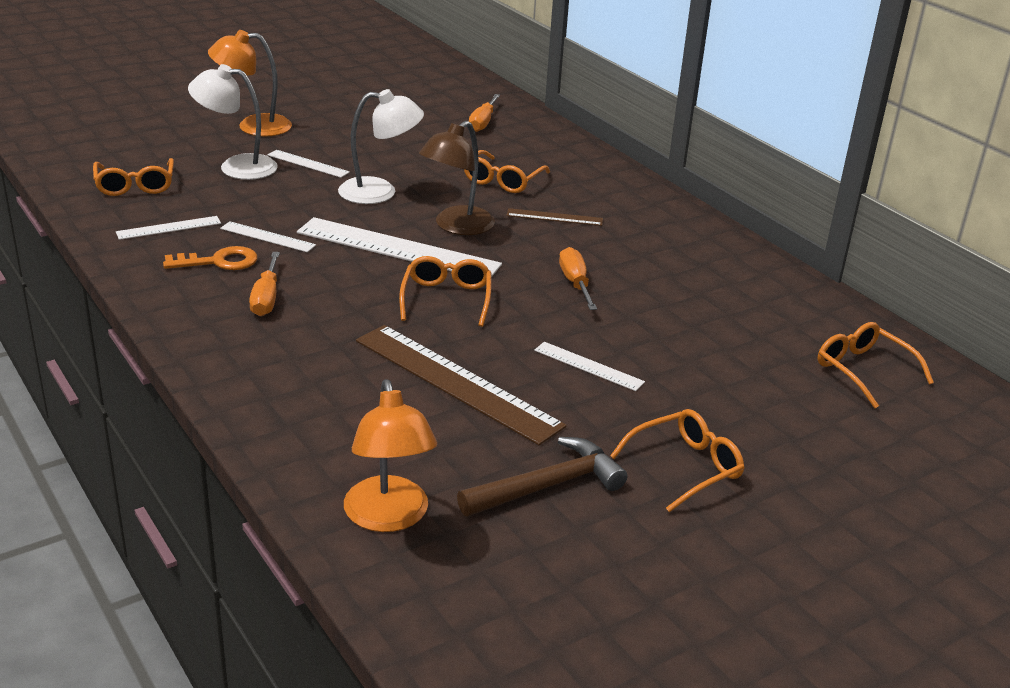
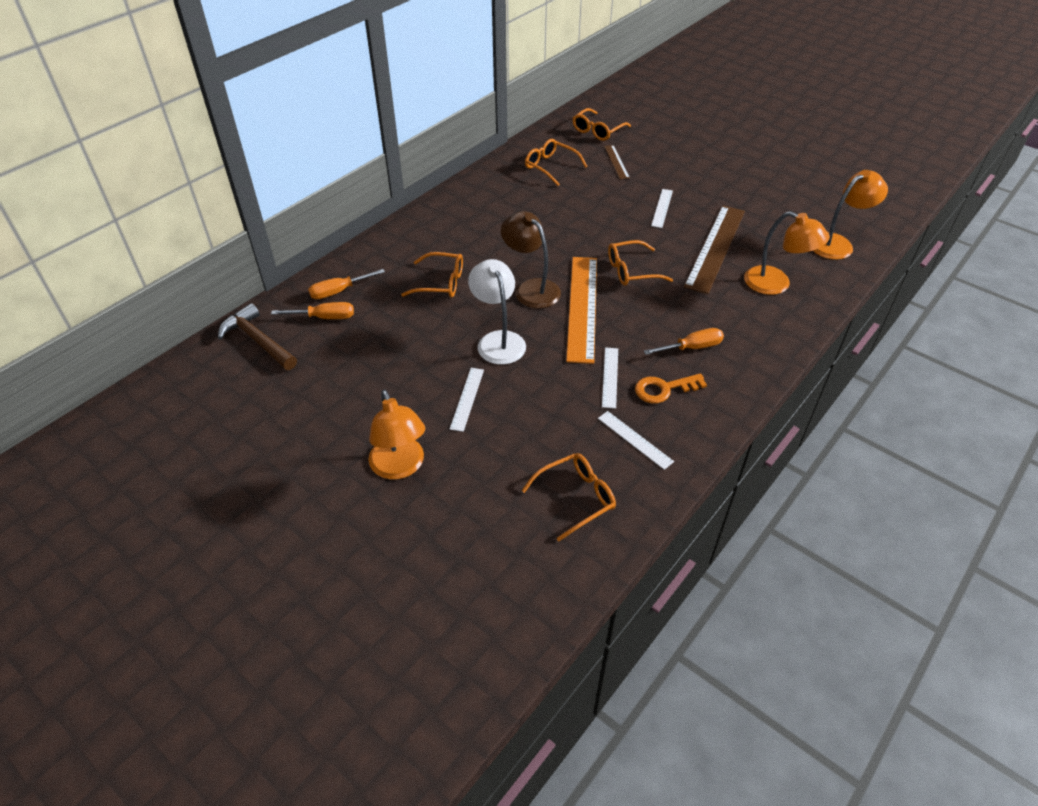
camera: 105 degrees left, 15 degrees up
(219, 262) = (664, 389): orange key -> orange key turned 75 degrees counterclockwise
(237, 166) = (498, 443): white lamp -> none
(332, 407) = (776, 284): none -> orange lamp
(397, 249) = (582, 307): white ruler -> orange ruler
(456, 226) = (531, 288): brown lamp -> brown lamp turned 150 degrees counterclockwise
(547, 486) = (771, 204): brown hammer -> brown hammer (258, 341)
(554, 217) = (488, 248): brown ruler -> brown ruler (616, 162)
(575, 283) = (575, 226): orange screwdriver -> orange screwdriver (339, 291)
(685, 467) = (722, 171): orange glasses -> orange glasses (550, 167)

